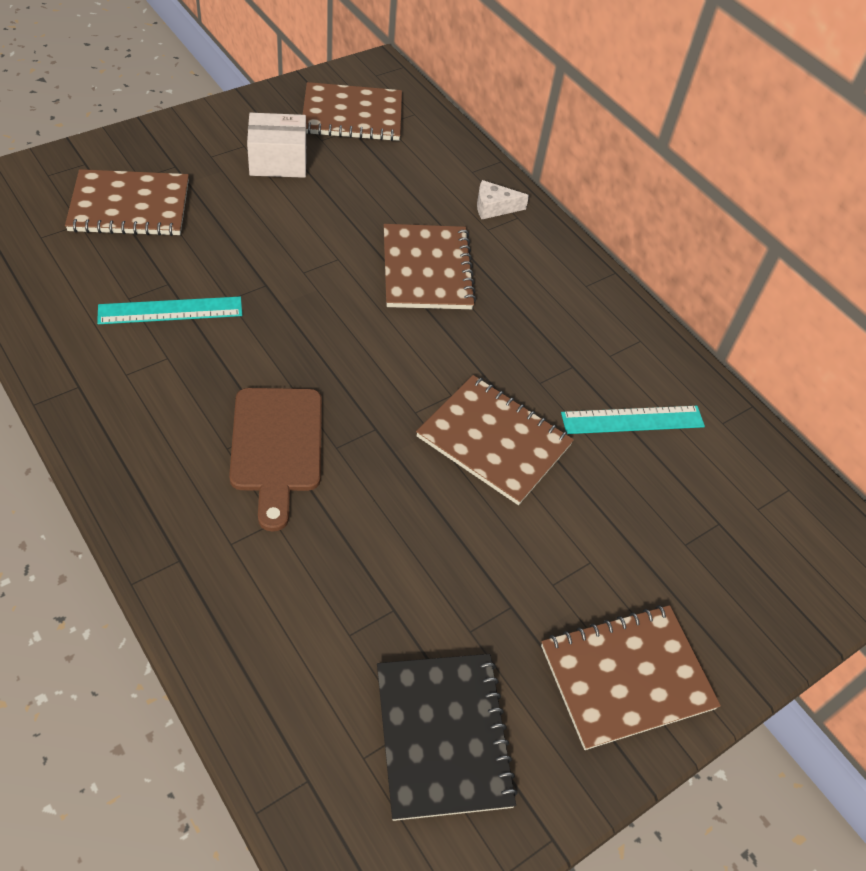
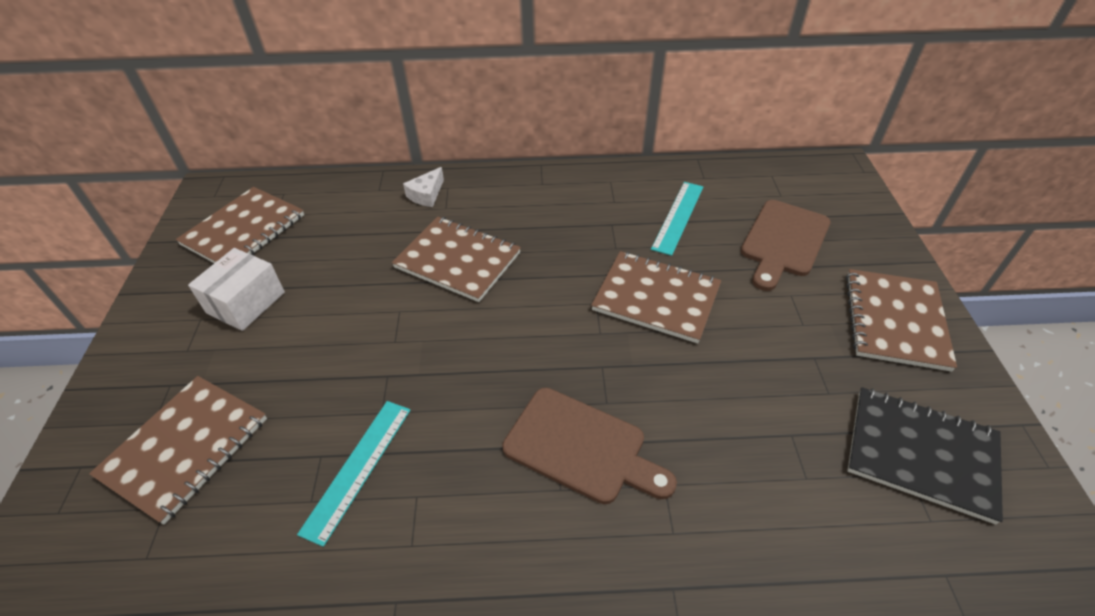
camera: 50 degrees left, 5 degrees down
(494, 441) = (656, 298): brown notebook -> brown notebook turned 45 degrees clockwise
(674, 533) = (784, 241): none -> brown cutting board

